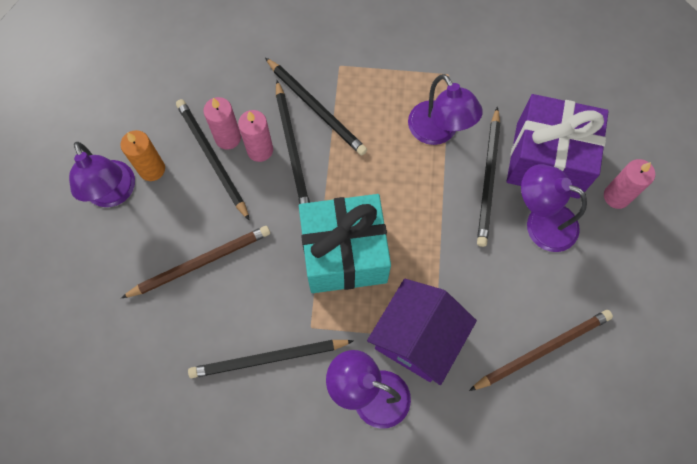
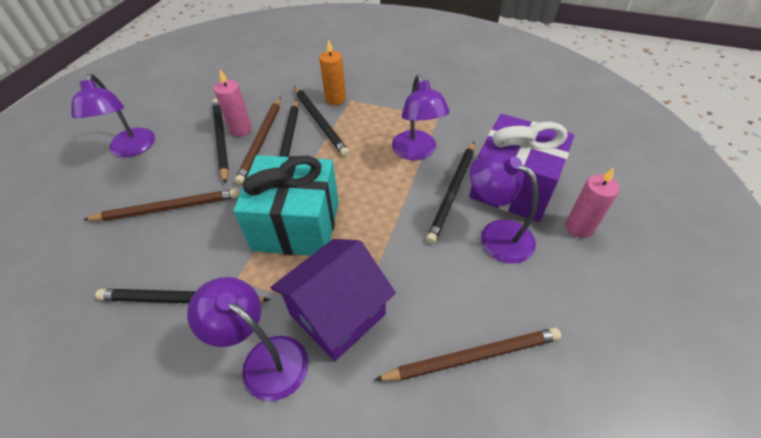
camera: 15 degrees right, 20 degrees down
(152, 169) = (170, 139): orange candle -> orange candle (335, 99)
(260, 150) = (261, 140): pink candle -> brown pencil

